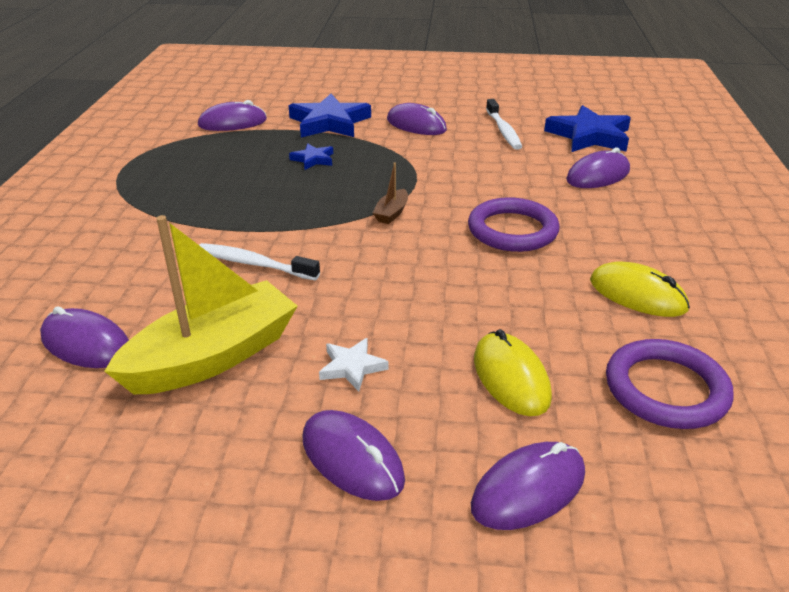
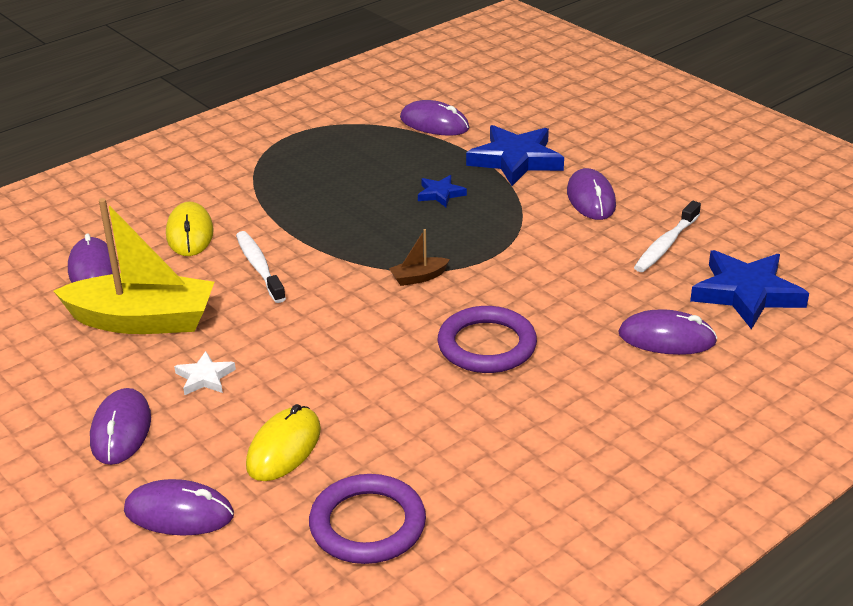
camera: 45 degrees right, 0 degrees up
(637, 294) = (483, 454): yellow mouse -> yellow mouse (190, 233)

